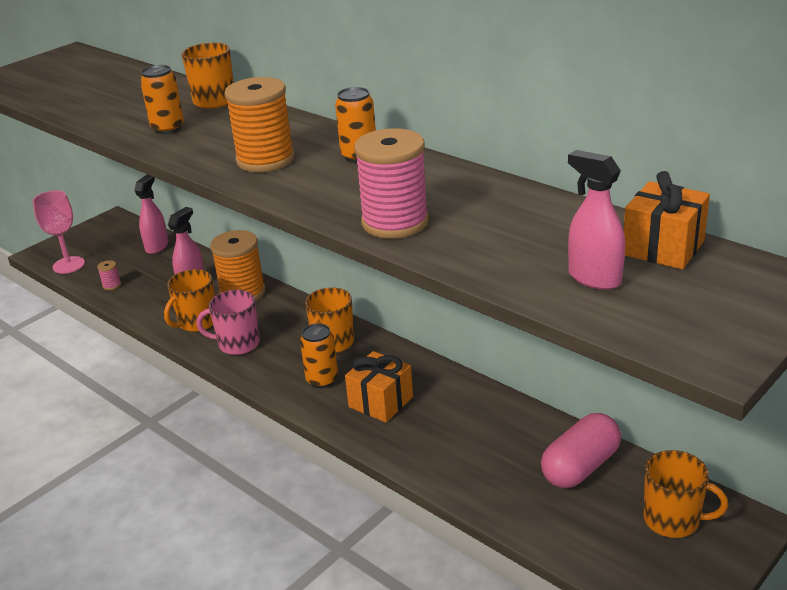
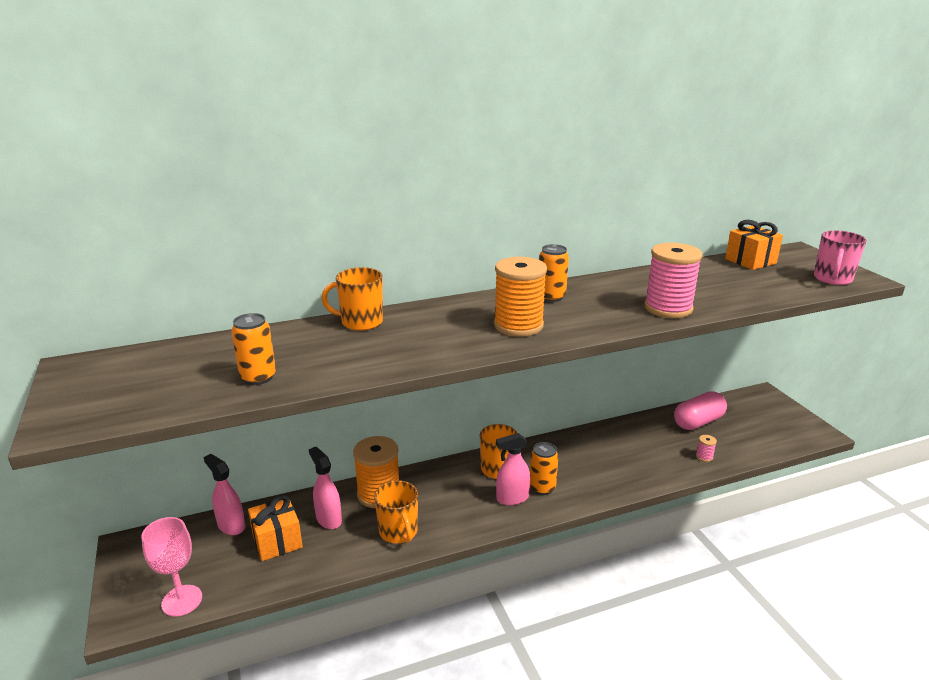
camera: 65 degrees left, 5 degrees down
(112, 285) = (268, 574): pink spool -> pink spool (704, 457)
(168, 128) = (395, 350): orange can -> orange can (258, 377)
(238, 344) = (455, 517): pink mug -> pink mug (832, 279)
(380, 402) = (588, 470): orange gift -> orange gift (277, 541)
(580, 467) = (698, 422): pink capsule -> pink capsule turned 75 degrees clockwise
(594, 278) = (774, 281): pink spray bottle -> pink spray bottle (512, 498)
(673, 520) = (754, 412): orange mug -> none

